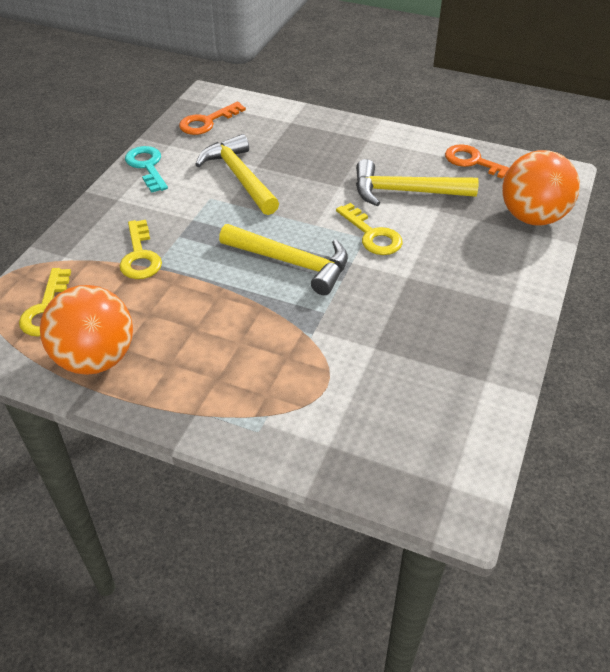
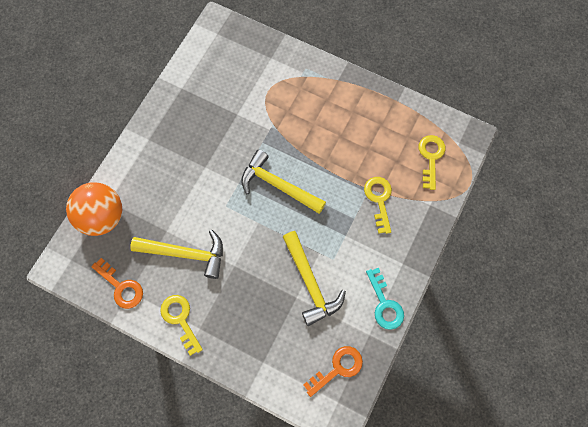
camera: 175 degrees left, 25 degrees up
(96, 359) = (395, 118): orange ball -> none
(372, 235) = (220, 208): yellow key -> yellow key (180, 319)

